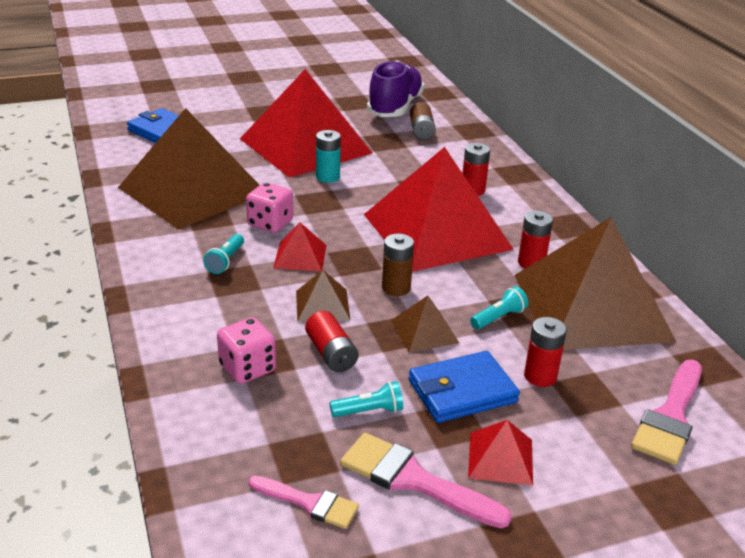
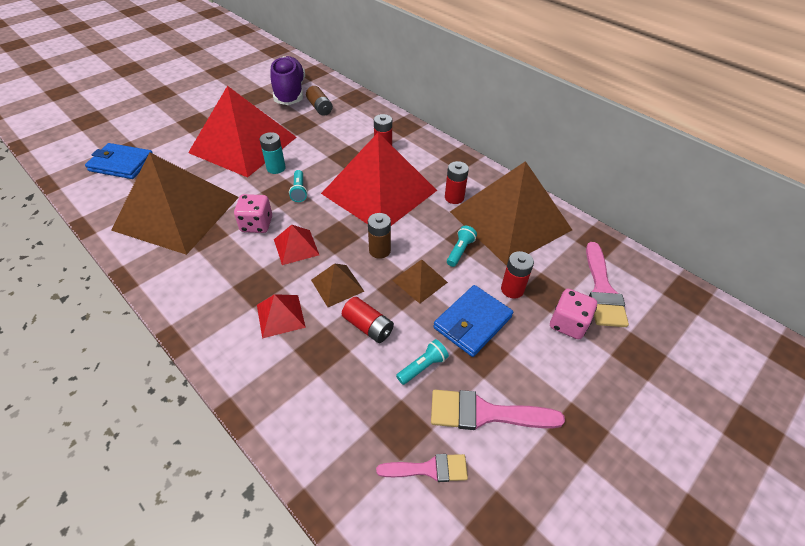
camera: 25 degrees left, 15 degrees up
(225, 261) = (242, 271): turquoise flashlight -> turquoise flashlight (299, 191)
(247, 368) = (315, 366): pink dice -> pink dice (568, 324)
(500, 458) = (527, 368): red pyramid -> red pyramid (280, 316)

